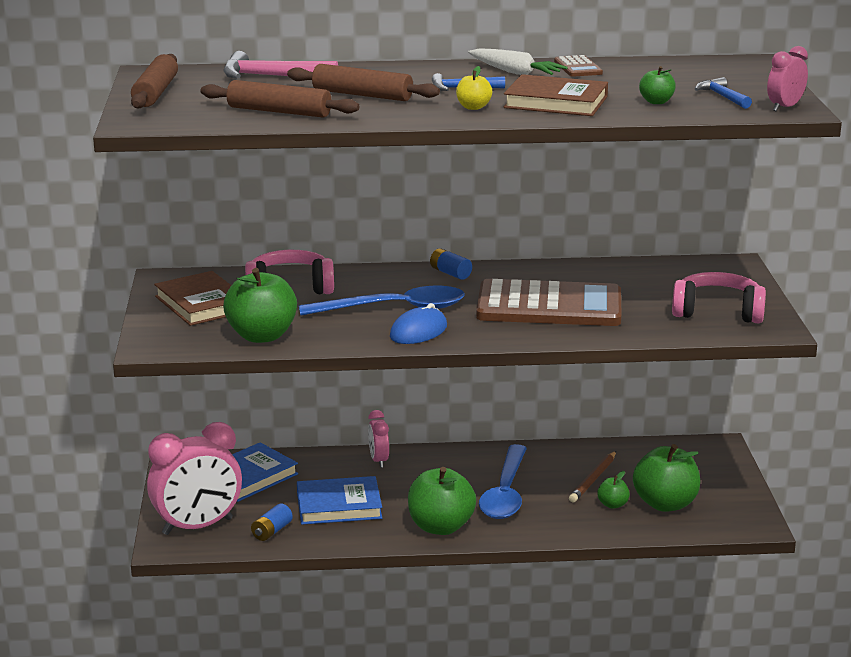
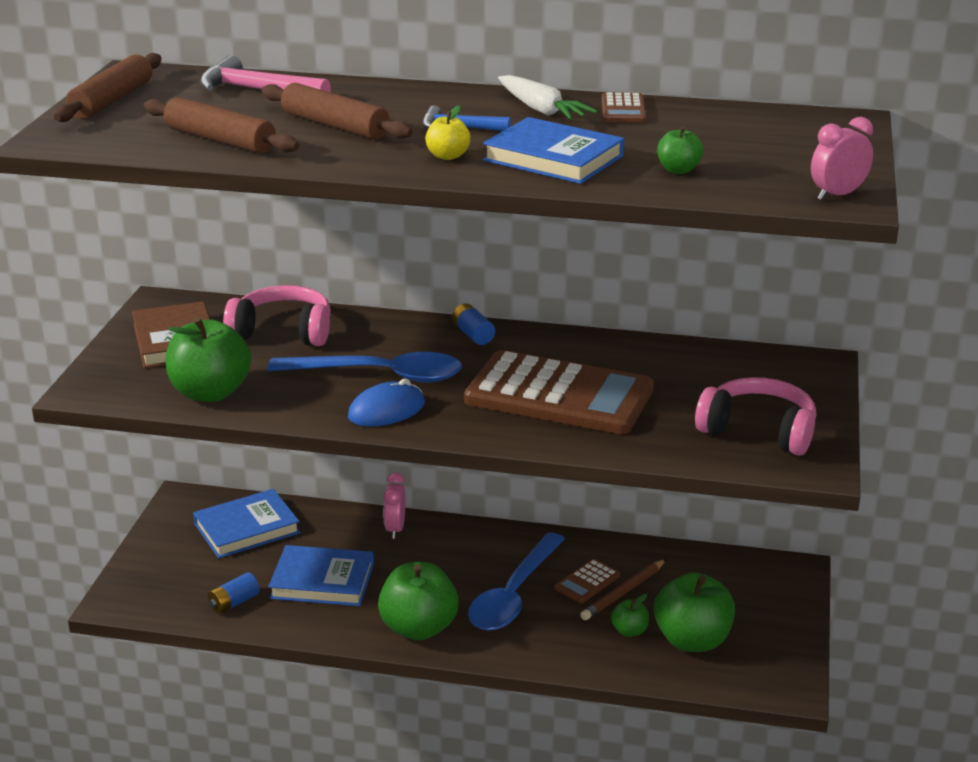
camera: 15 degrees right, 5 degrees up
(197, 526) = (160, 583): pink clock -> none
(556, 102) = (553, 158): brown book -> blue book
(560, 476) = (587, 582): none -> brown calculator
(722, 97) = (769, 170): blue hammer -> none

